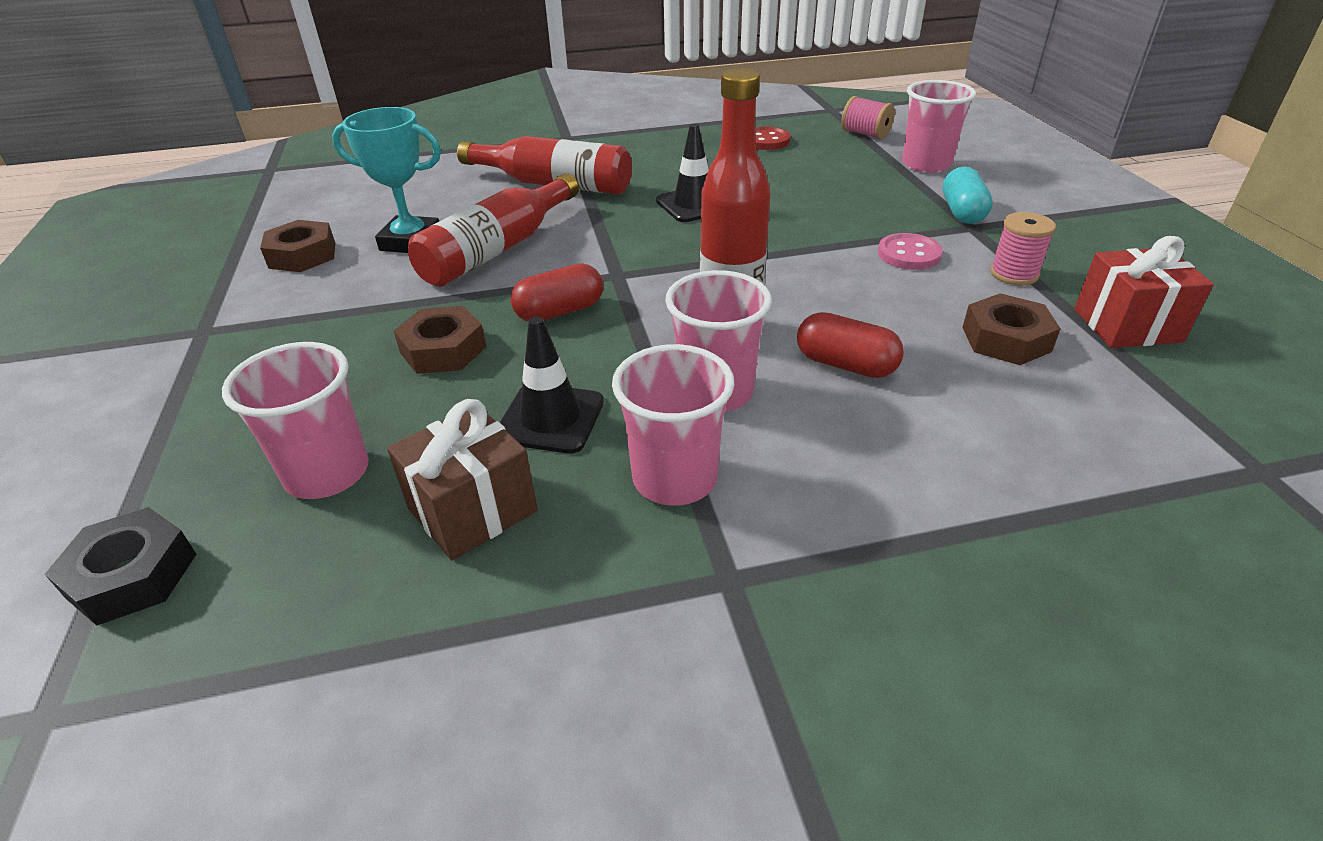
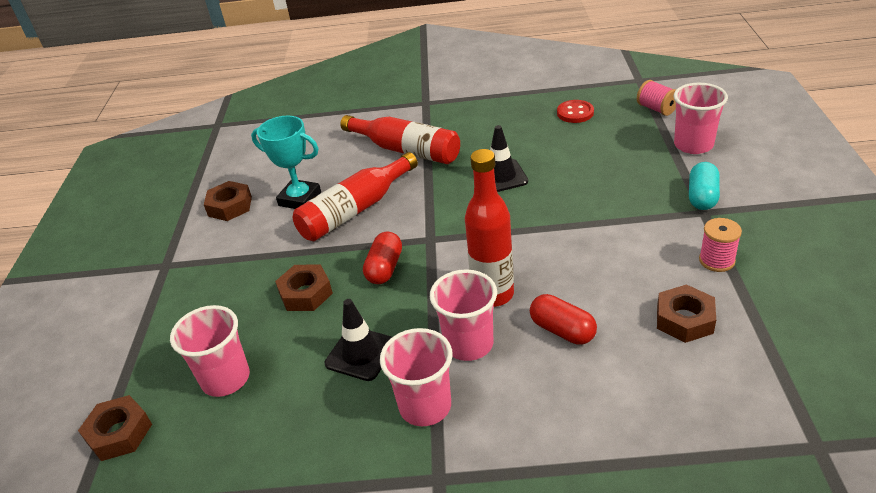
camera: 15 degrees right, 0 degrees up
(132, 575) = (119, 433): black nut -> brown nut
(472, 510) = (302, 414): brown gift -> none
(560, 311) = (385, 268): red capsule -> red capsule turned 60 degrees counterclockwise
(909, 254) = (644, 236): pink button -> none
(1127, 325) = (781, 315): red gift -> none

